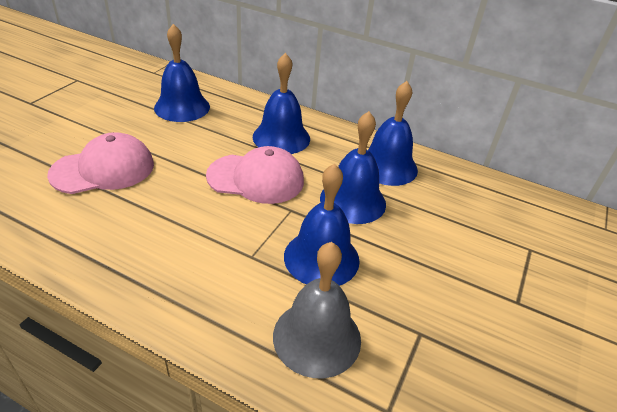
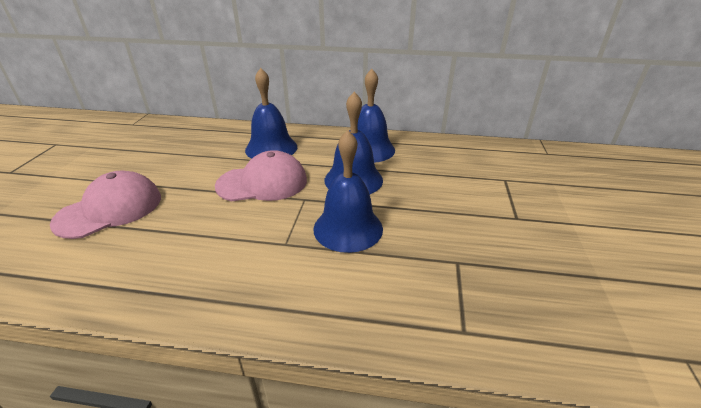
camera: 15 degrees left, 5 degrees down
(182, 107) = (170, 144): blue bell -> none
(317, 337) = (374, 291): grey bell -> none

